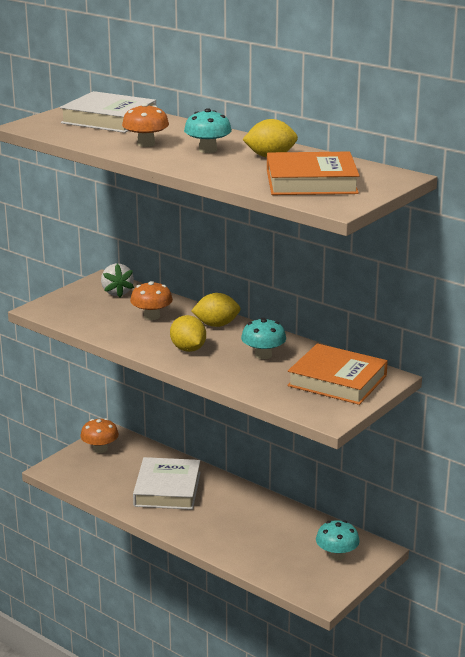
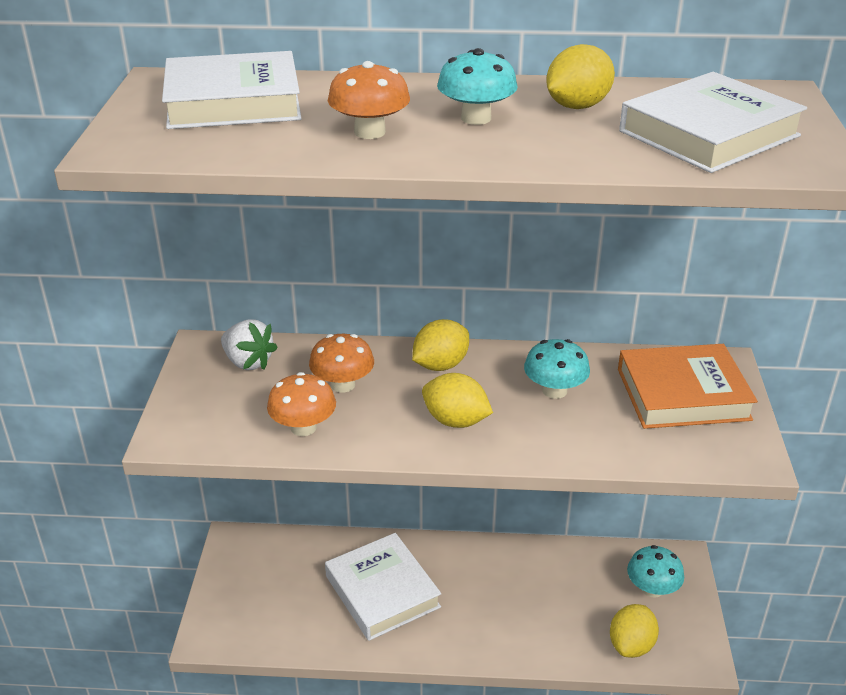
camera: 35 degrees left, 10 degrees up
(100, 449) = (241, 571): orange mushroom -> orange mushroom (303, 427)
(286, 573) = (631, 645): none -> yellow lemon
(311, 182) = (709, 133): orange book -> white book

